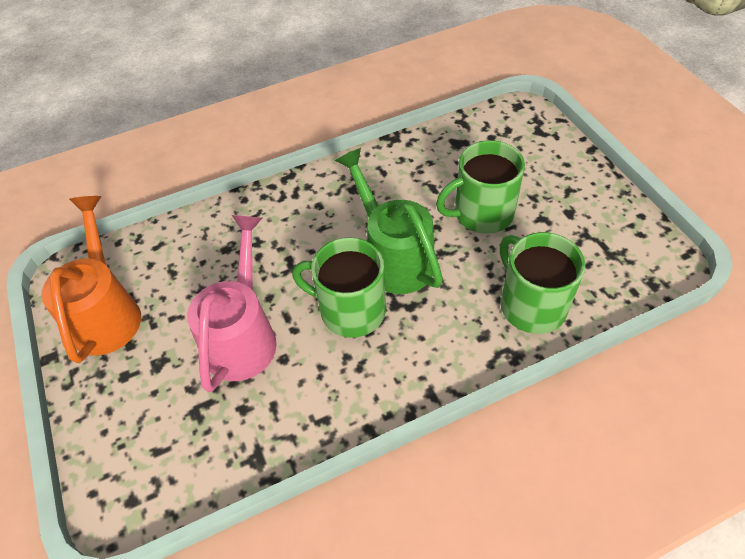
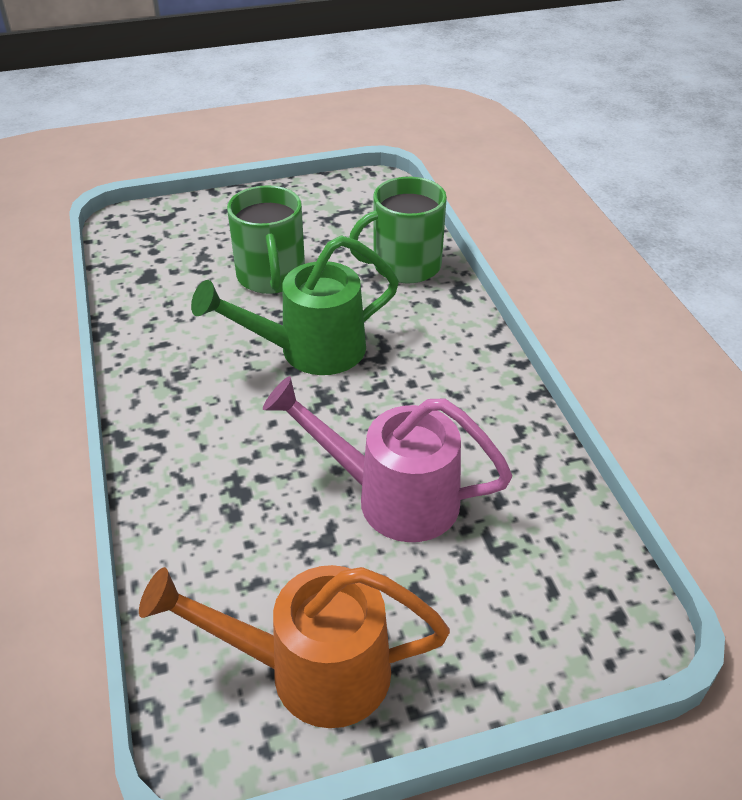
camera: 85 degrees left, 10 degrees down
(351, 310) = (378, 394): green mug -> none

